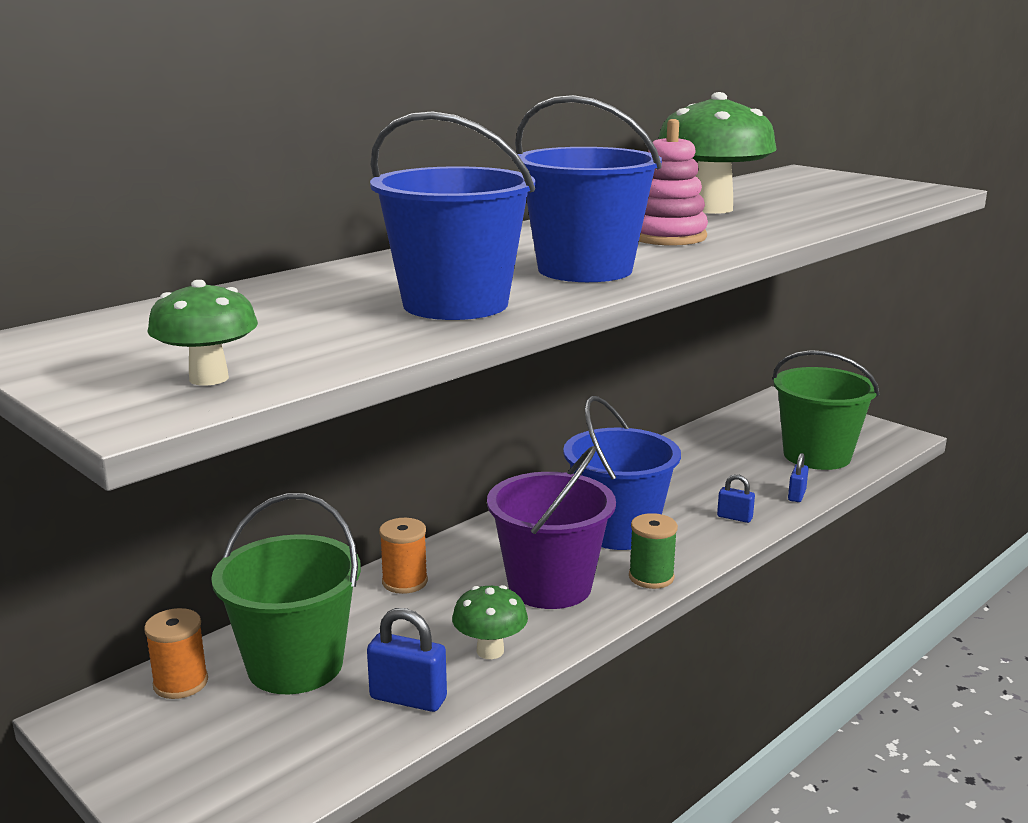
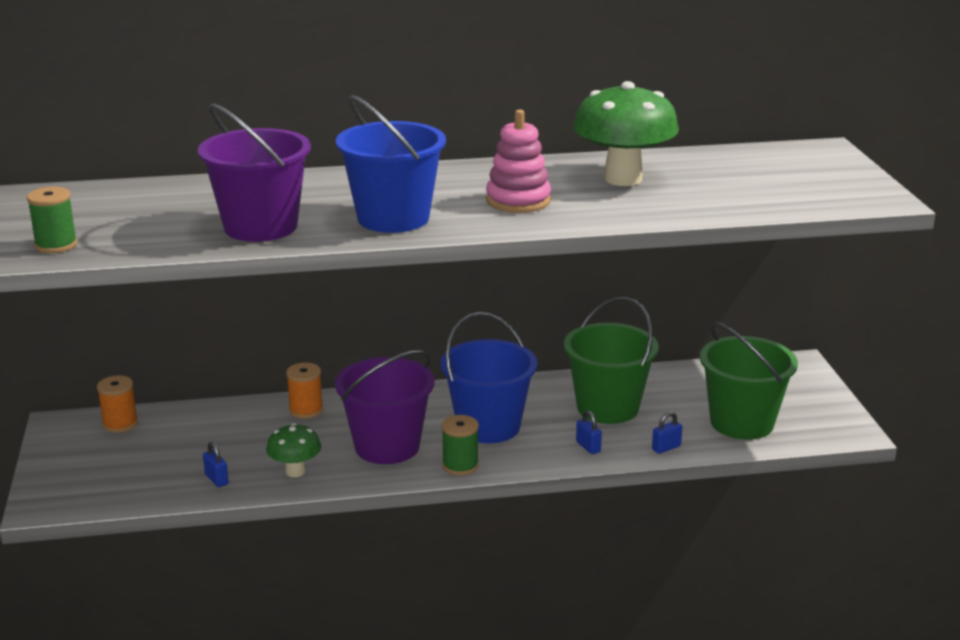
camera: 35 degrees right, 5 degrees up
(209, 378) = (56, 245): green mushroom -> green spool
(295, 665) = (185, 437): green bucket -> green bucket (607, 407)
(408, 698) = (216, 479): blue padlock -> blue padlock, size x0.61
(455, 304) = (260, 227): blue bucket -> purple bucket

